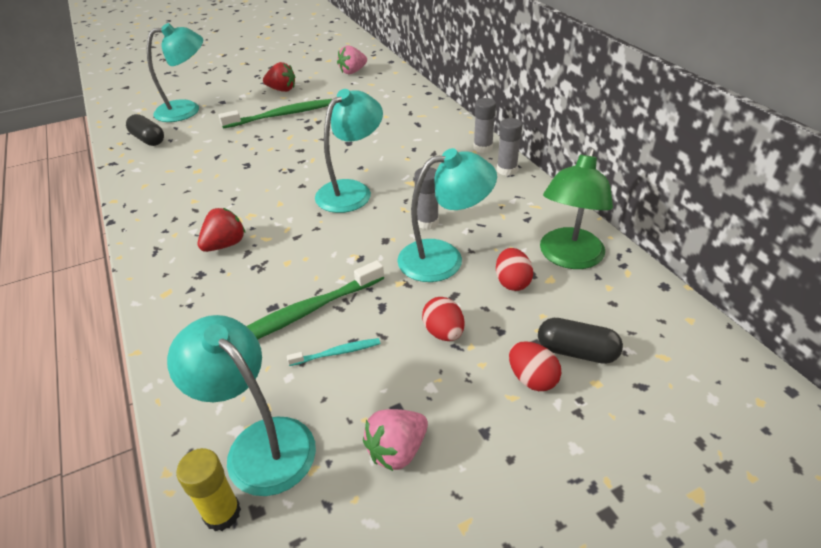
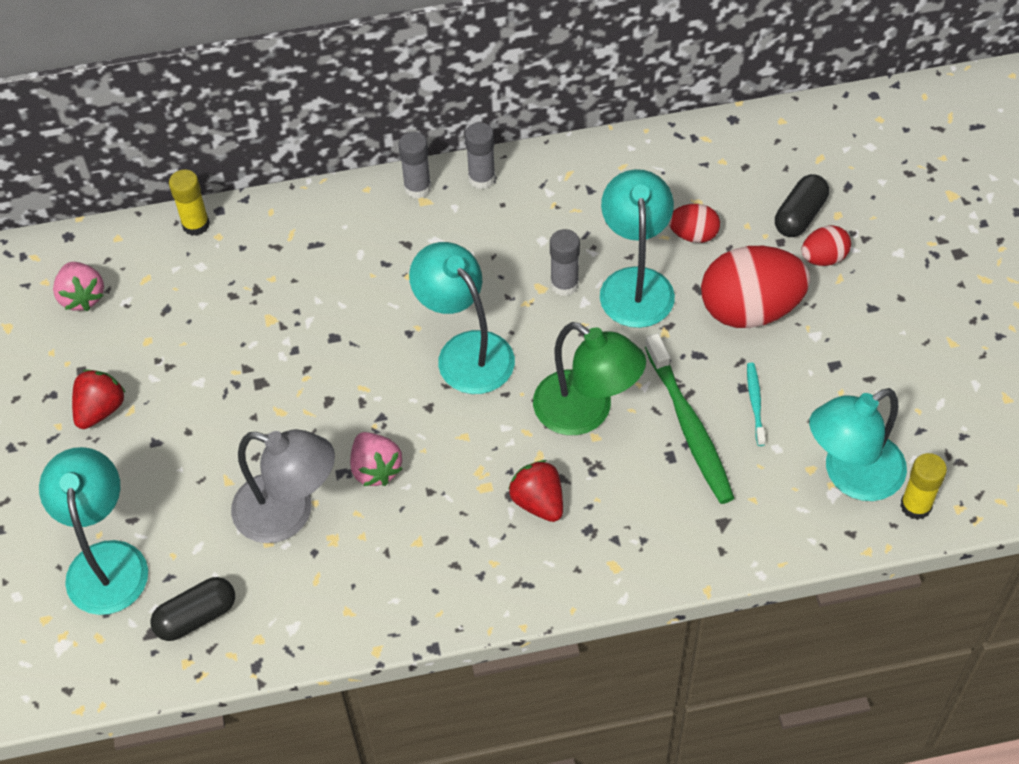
camera: 75 degrees left, 15 degrees up
(216, 153) = (289, 513): none -> grey lamp
(282, 115) = (201, 416): green toothbrush -> none
(397, 450) = (878, 373): pink strawberry -> pink strawberry (375, 469)
(414, 88) = (196, 225): none -> yellow glue stick
(443, 332) = (750, 310): red egg -> red egg, size x2.02
(568, 258) = (669, 176): green lamp -> green lamp (586, 412)

